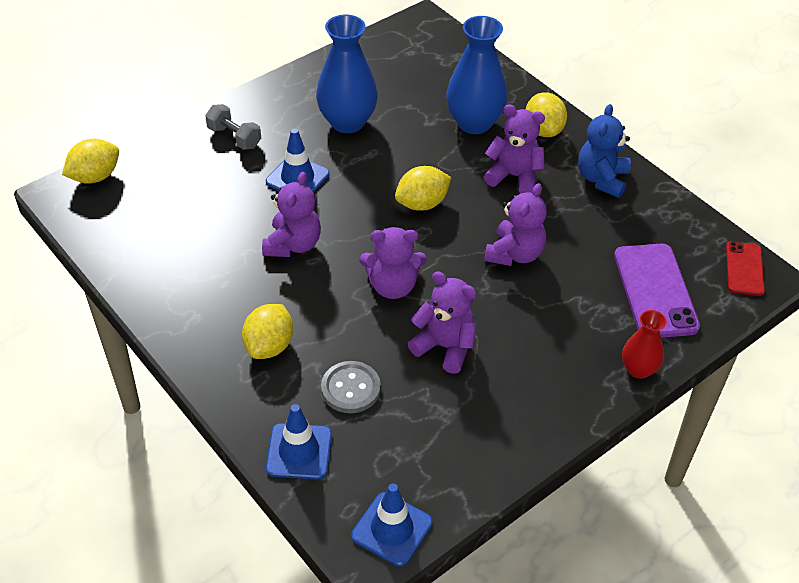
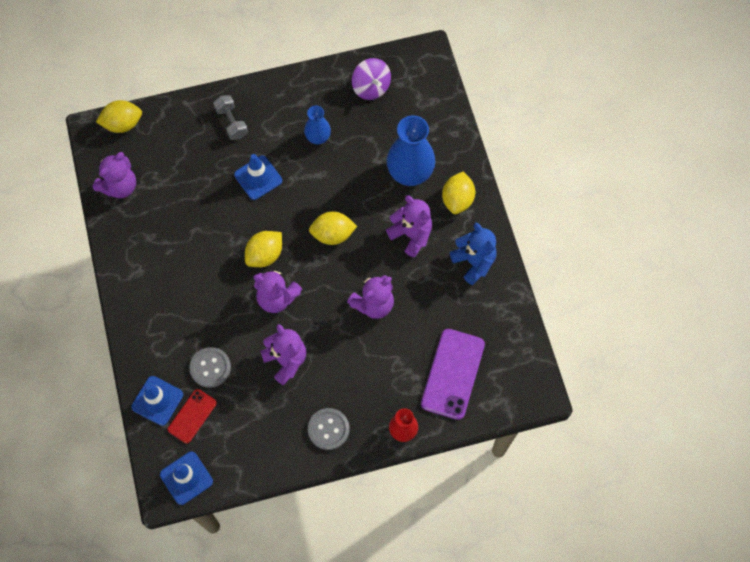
camera: 25 degrees right, 20 degrees up
(269, 346) = (175, 314): yellow lemon -> yellow lemon (265, 255)
(293, 245) = (228, 236): purple teddy bear -> purple teddy bear (120, 186)
(347, 122) = (318, 138): blue vase -> blue vase, size x0.56
(380, 63) = (371, 87): none -> purple spinning top
(546, 401) = (328, 429): none -> grey button
(602, 179) = (474, 262): blue teddy bear -> blue teddy bear turned 105 degrees clockwise
(744, 269) = (528, 381): red phone -> red phone (192, 416)

